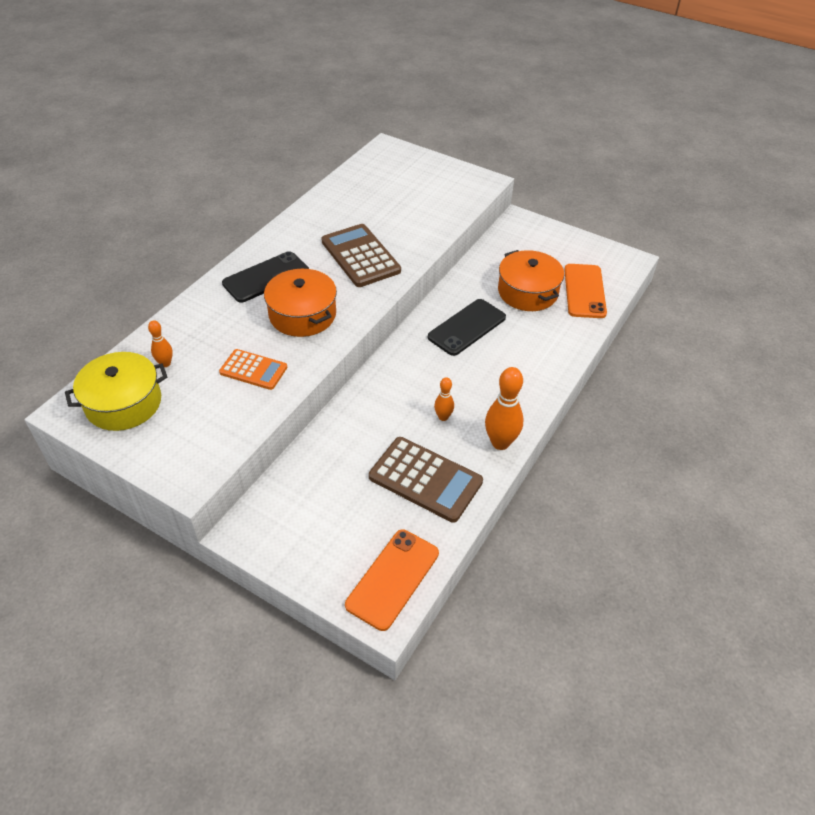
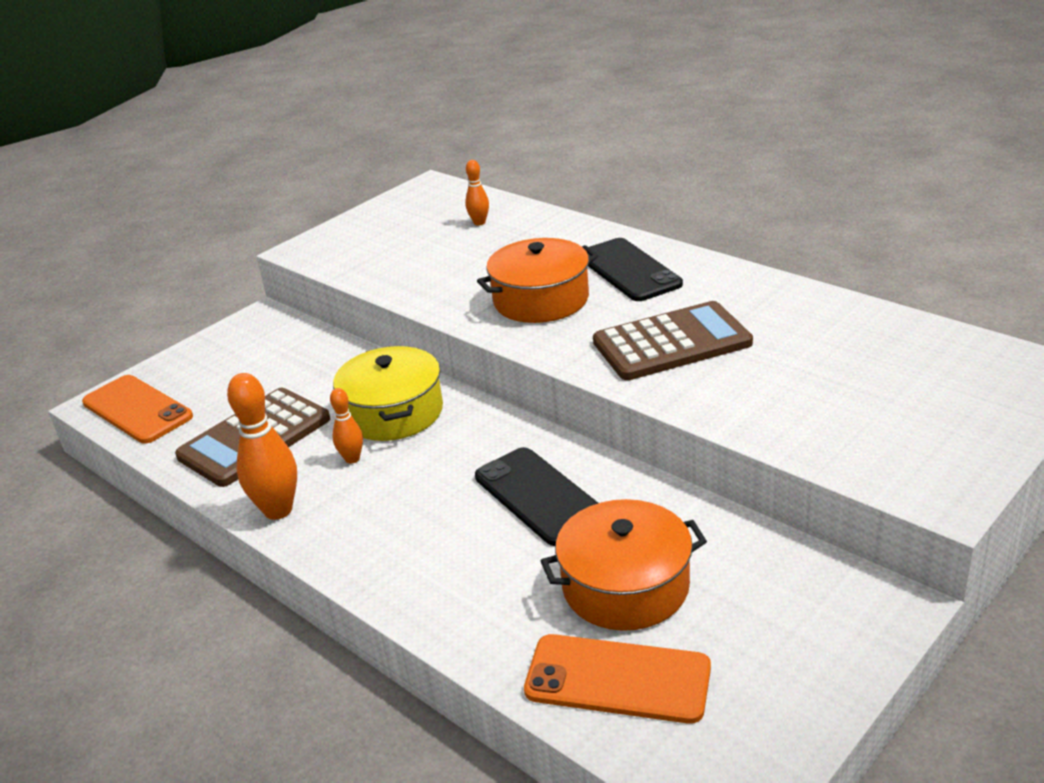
camera: 105 degrees right, 15 degrees down
(123, 403) = (427, 208): yellow pot -> yellow pot (393, 412)
(253, 370) = (446, 272): orange calculator -> none

